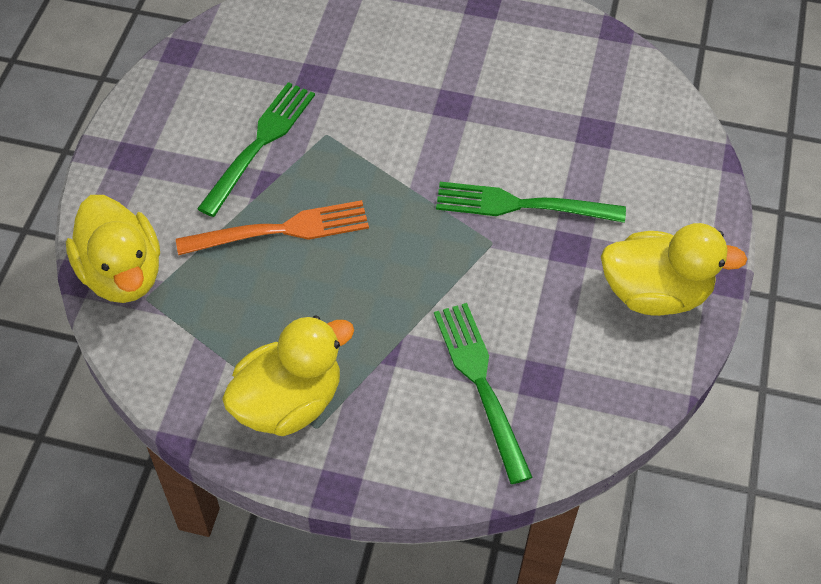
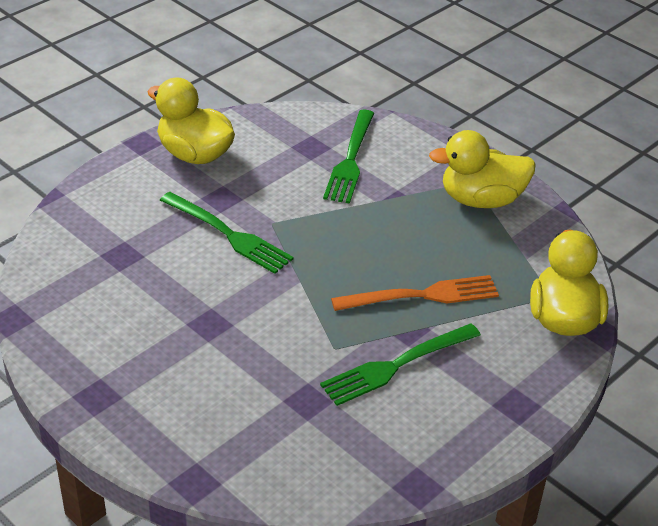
camera: 150 degrees left, 15 degrees down
(281, 230) = (421, 295): orange fork -> orange fork turned 150 degrees clockwise

